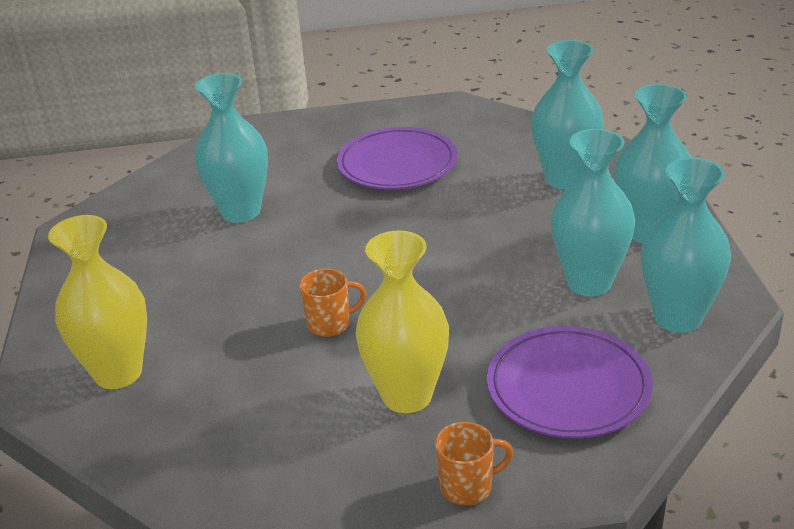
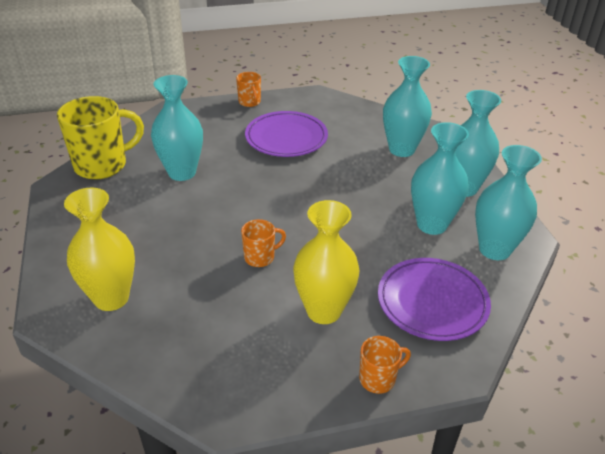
camera: 10 degrees left, 5 degrees up
(134, 202) = (102, 165): none -> yellow mug
(353, 116) = (249, 102): none -> orange mug

